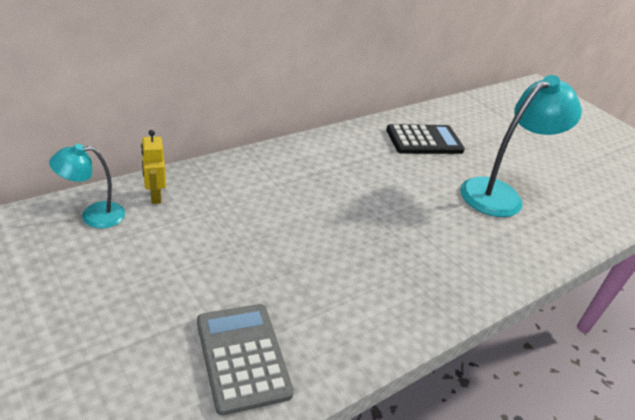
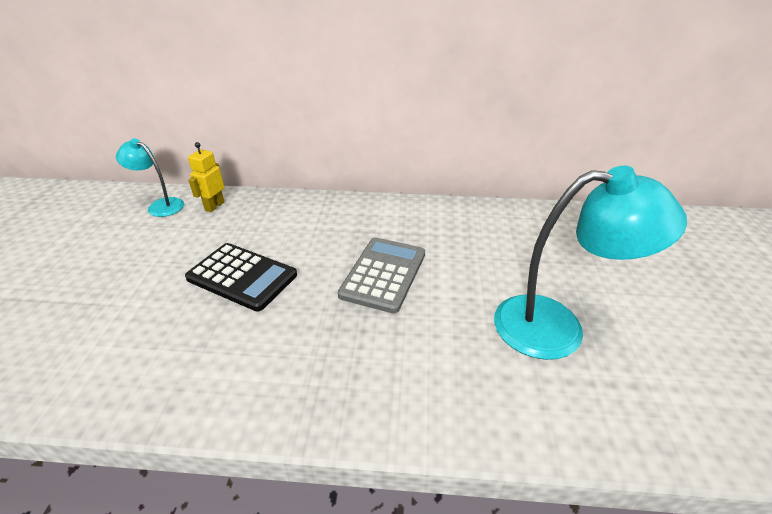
camera: 45 degrees right, 0 degrees up
(242, 357) = (96, 352): grey calculator -> grey calculator (383, 274)
(424, 140) = (525, 238): black calculator -> black calculator (242, 277)

